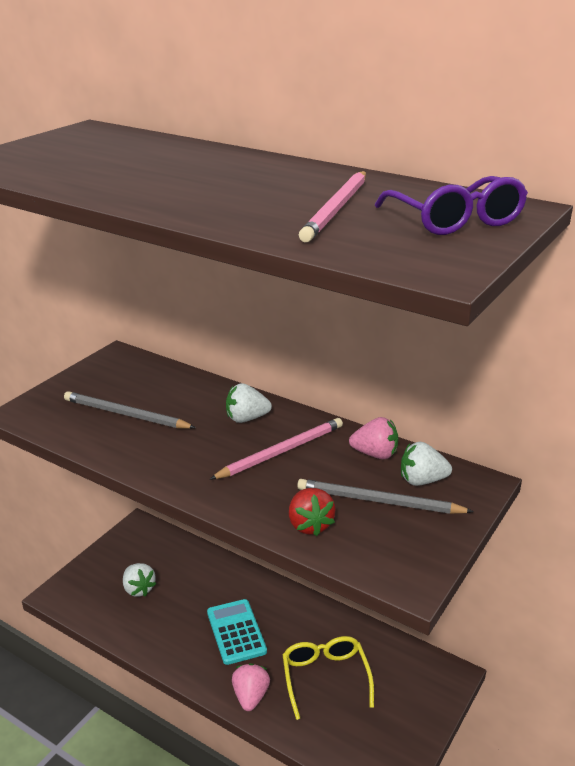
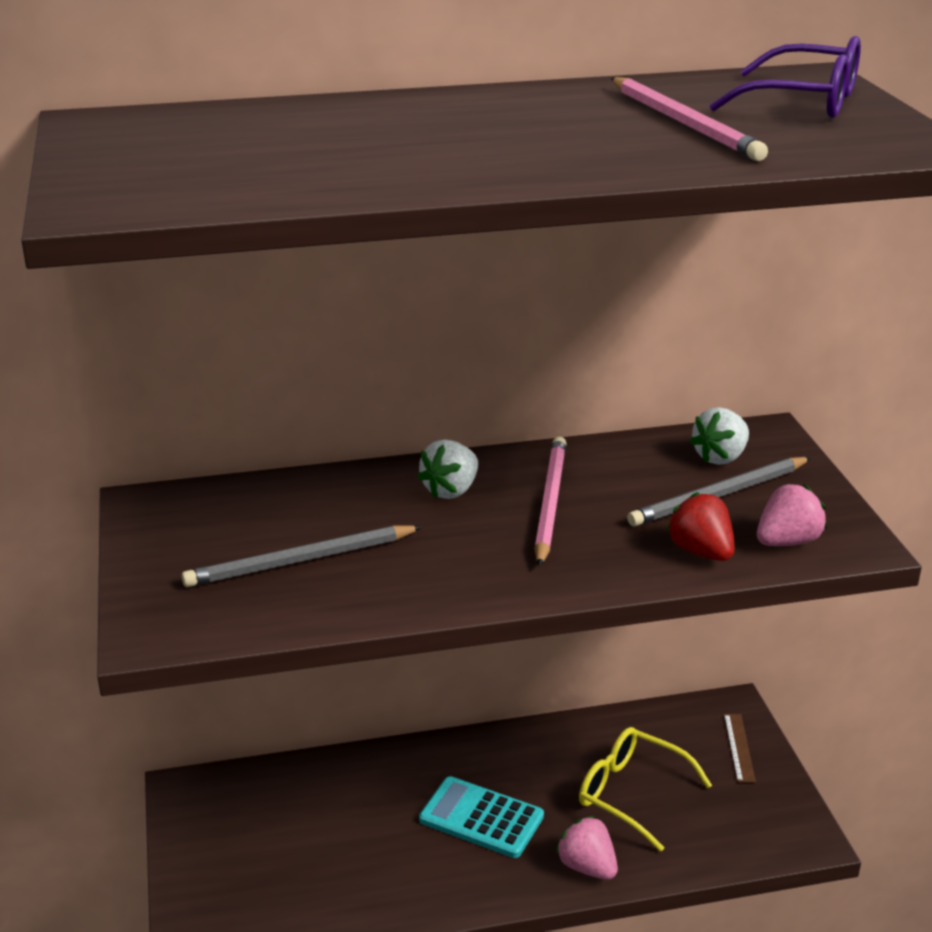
camera: 45 degrees left, 0 degrees up
(138, 589) = (297, 857): white strawberry -> none
(309, 525) = (701, 552): red strawberry -> red strawberry turned 150 degrees counterclockwise
(375, 454) = (640, 456): pink strawberry -> pink strawberry (787, 542)
(422, 699) = (739, 747): none -> brown ruler

